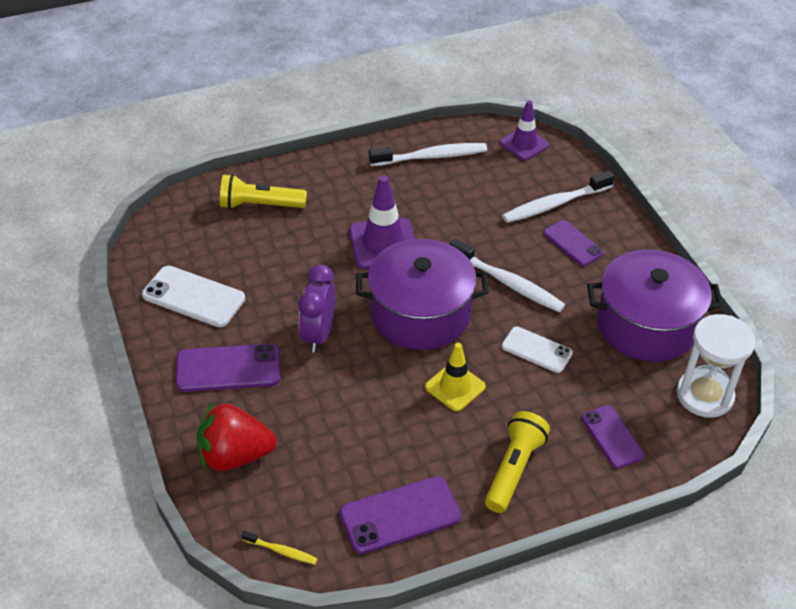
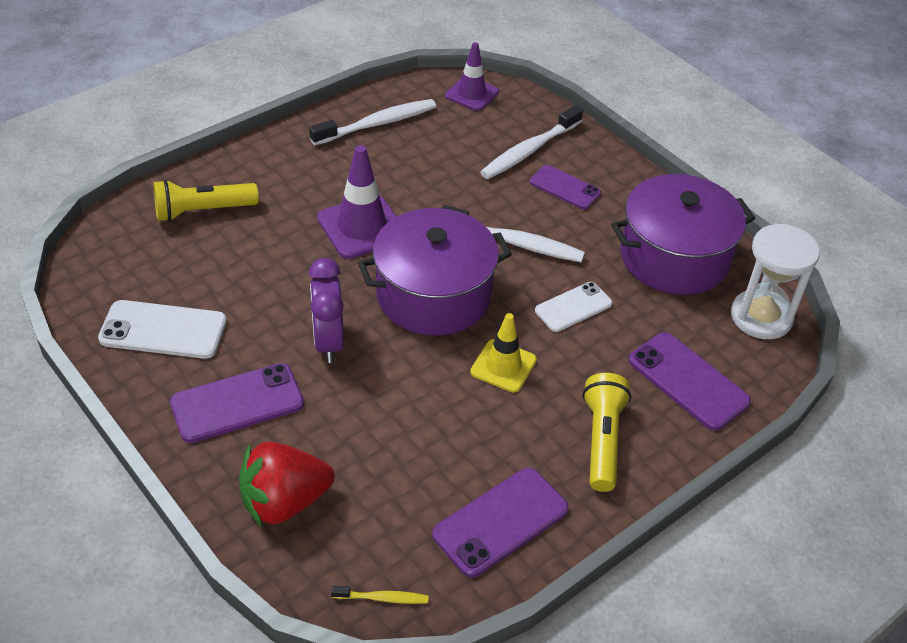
camera: 20 degrees left, 0 degrees up
(536, 350) = (573, 307): white phone -> white phone turned 45 degrees counterclockwise
(612, 436) = (688, 381): purple phone -> purple phone, size x1.51

